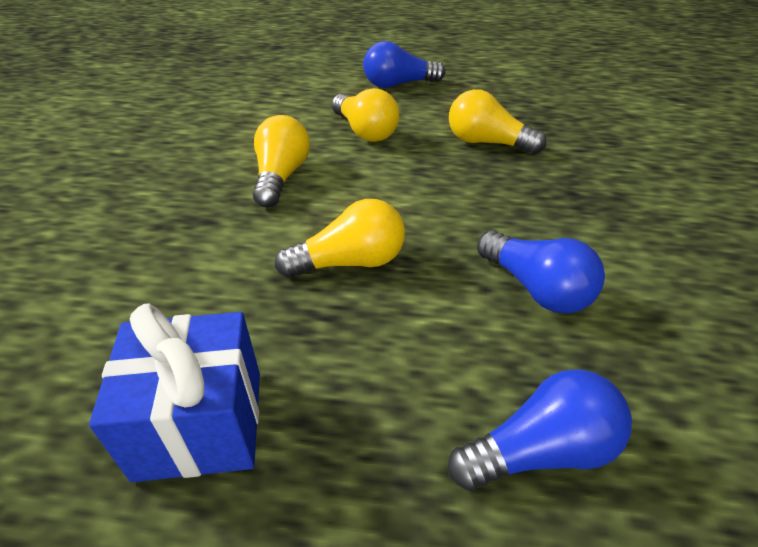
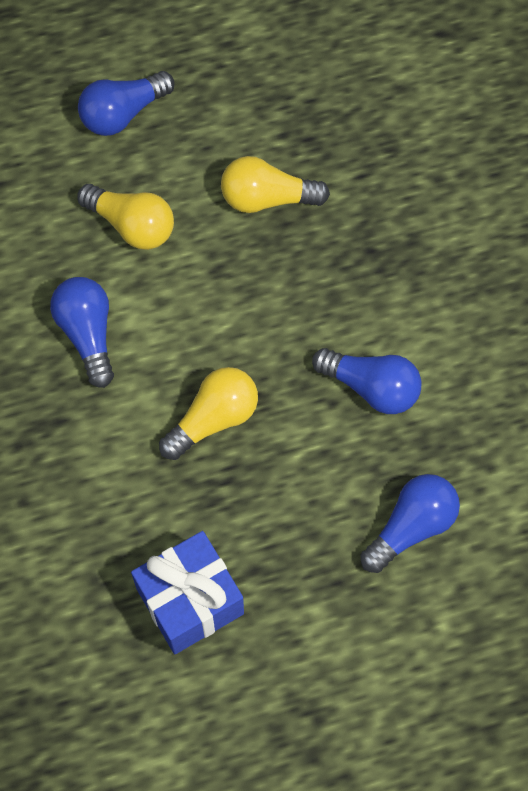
camera: 25 degrees left, 25 degrees up
(281, 177) = (88, 334): yellow light bulb -> blue light bulb

